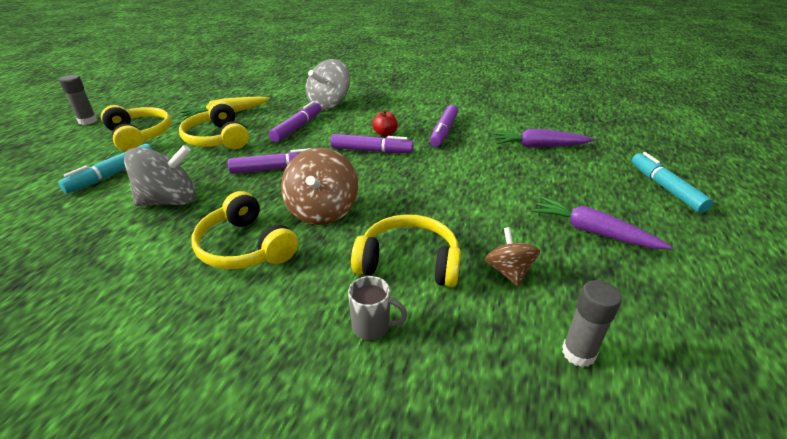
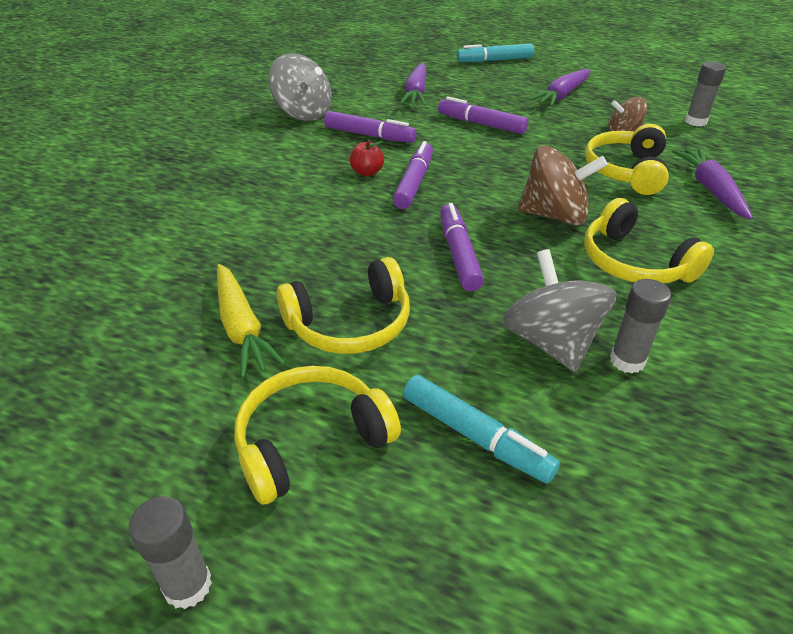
camera: 85 degrees left, 5 degrees up
(135, 230) = (627, 361): none -> grey glue stick
(245, 247) = (634, 262): yellow headphones -> yellow headphones turned 90 degrees clockwise
(297, 127) = (328, 242): purple marker -> purple marker (481, 124)
(329, 104) = (243, 215): grey spinning top -> grey spinning top (303, 113)
(372, 326) = (710, 190): grey mug -> purple carrot

